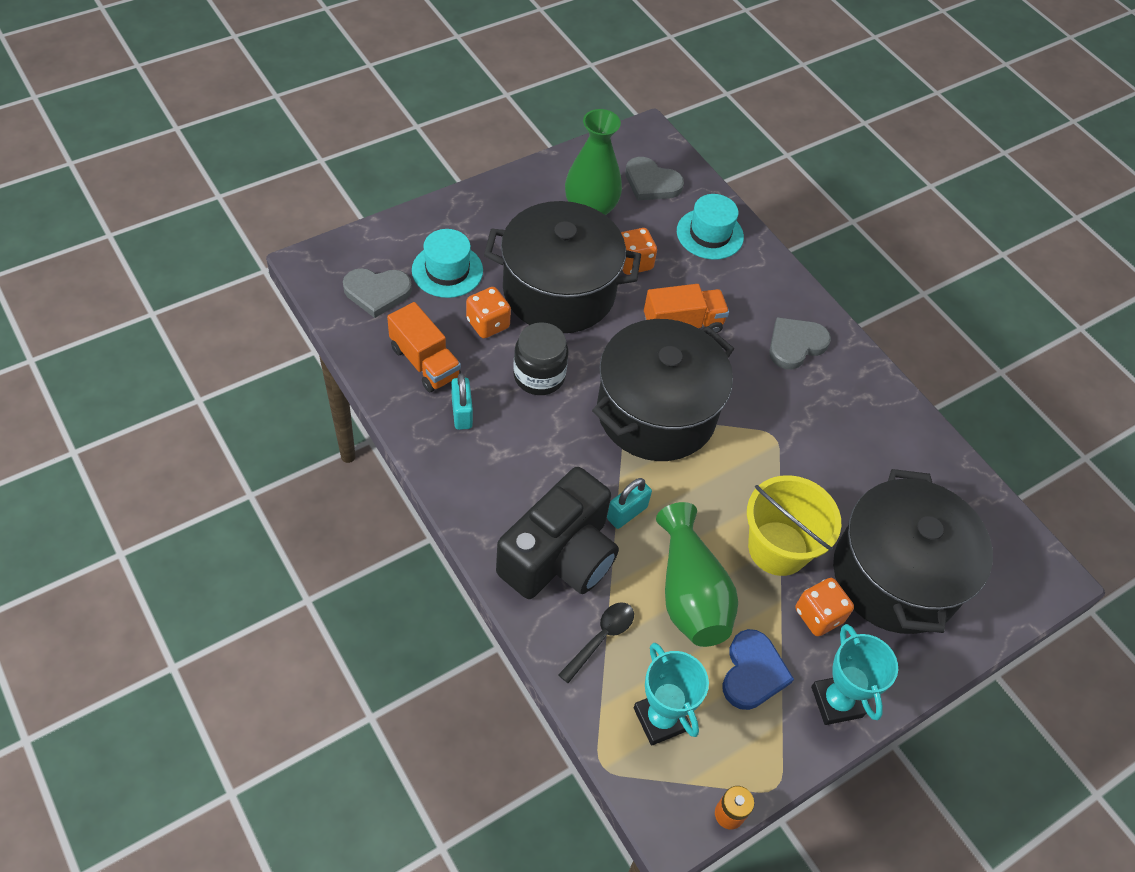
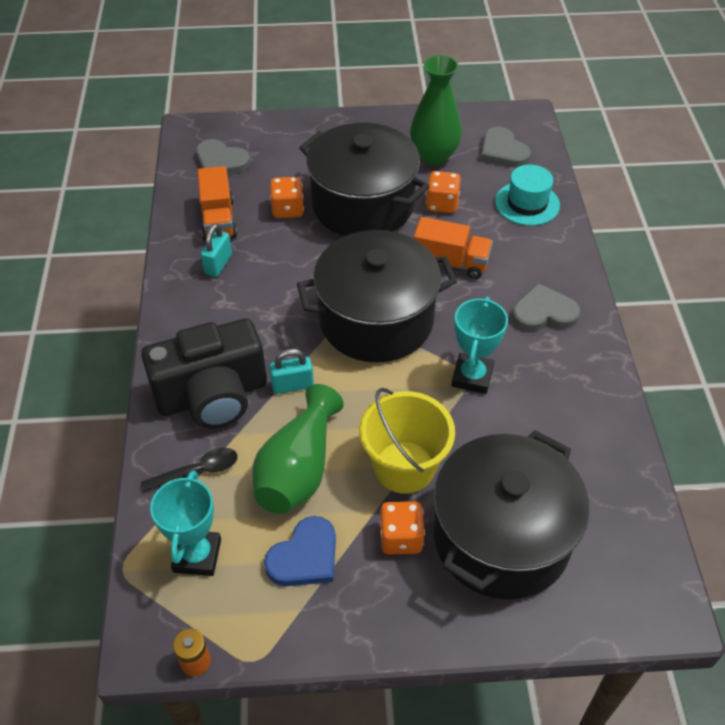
camera: 35 degrees right, 5 degrees down
(447, 270) = (285, 163): turquoise hat -> none
(539, 376) = (299, 259): black jar -> none
(836, 702) = (363, 617): turquoise trophy -> turquoise trophy (472, 377)

